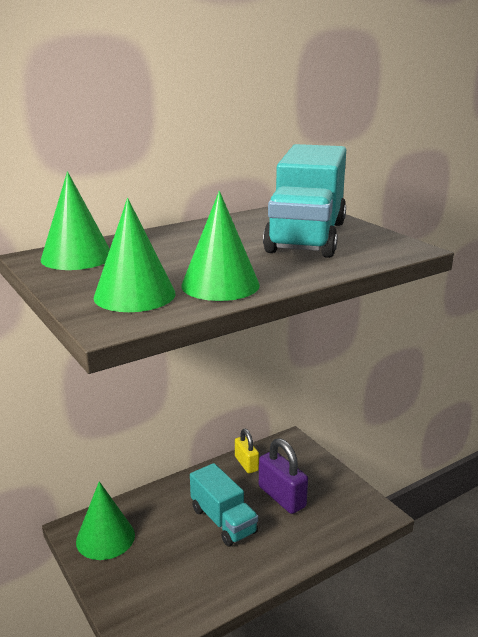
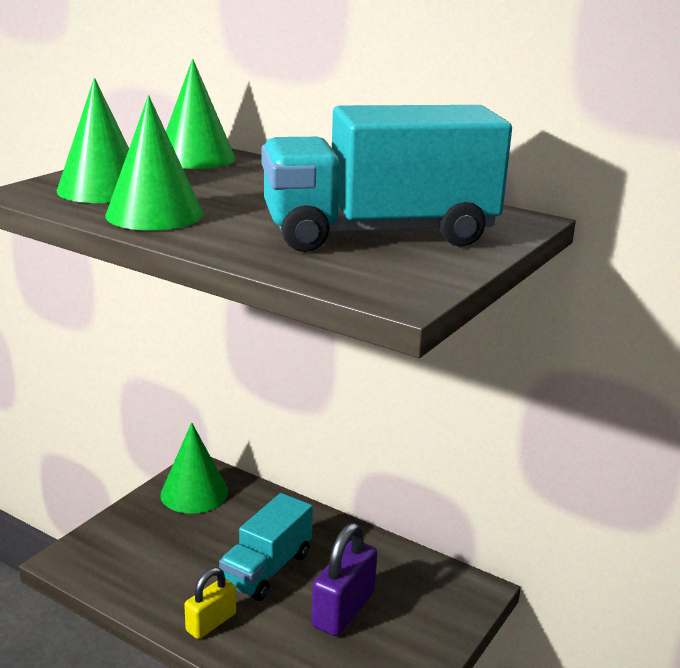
camera: 65 degrees right, 0 degrees up
(246, 464) = (390, 559): yellow padlock -> yellow padlock (211, 622)

